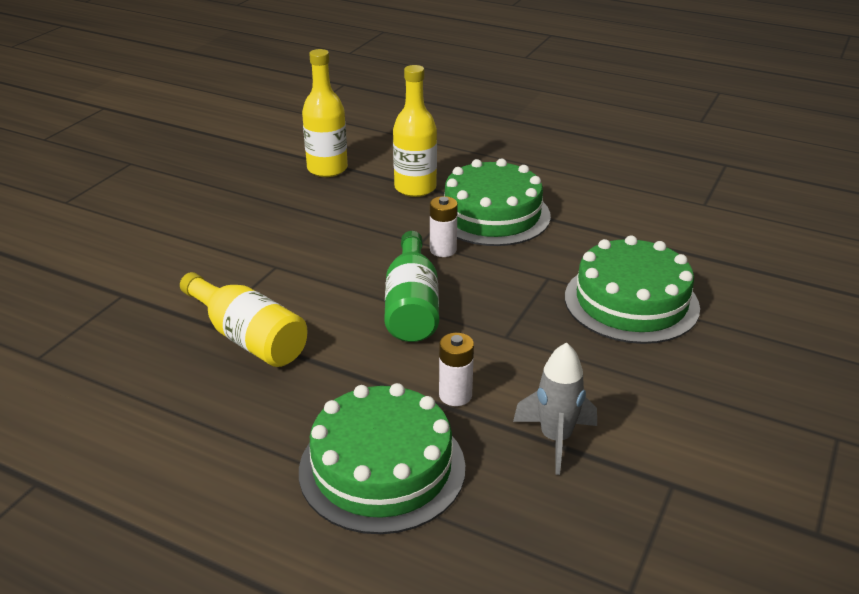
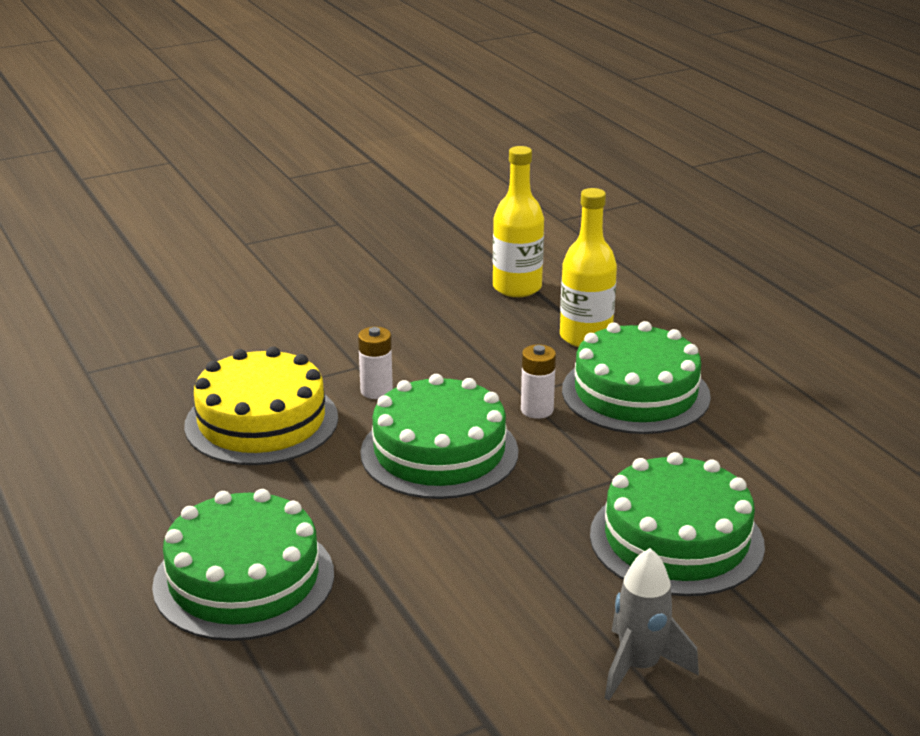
camera: 35 degrees right, 5 degrees down
(248, 338) = (261, 421): yellow bottle -> yellow cake
(412, 306) = (439, 452): green bottle -> green cake
(455, 395) = (381, 549): white battery -> white battery (376, 391)
(555, 439) = (426, 629): grey rocket -> grey rocket (639, 667)

